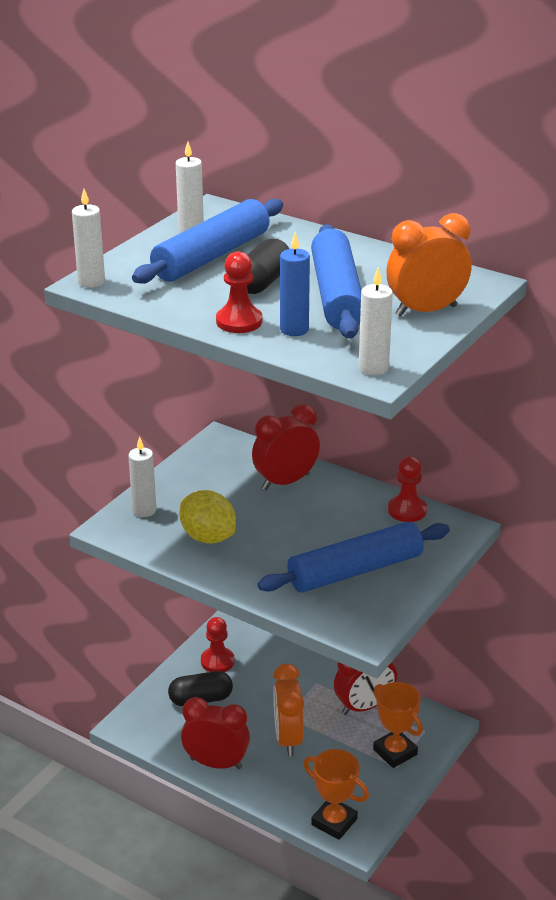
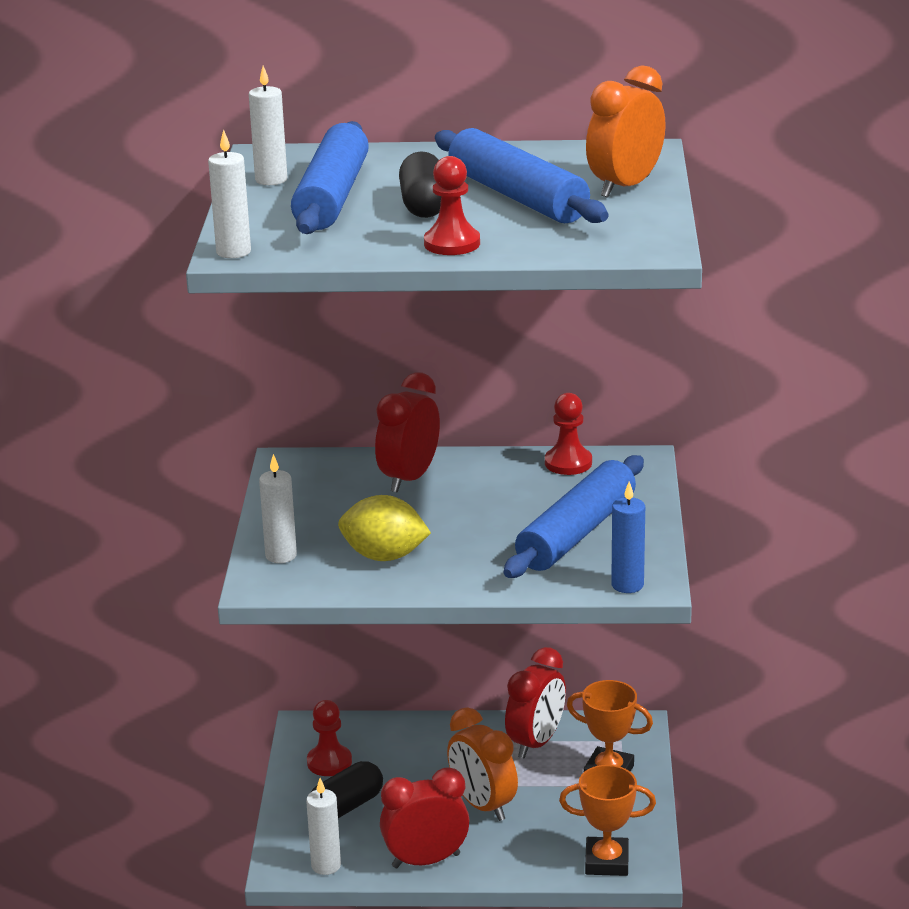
camera: 30 degrees left, 5 degrees down
(294, 330) = (519, 235): blue candle -> blue candle (627, 585)
(373, 368) = (645, 245): white candle -> white candle (326, 866)

